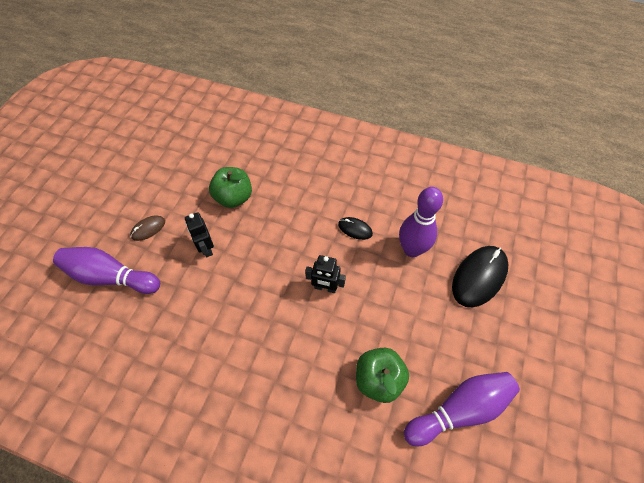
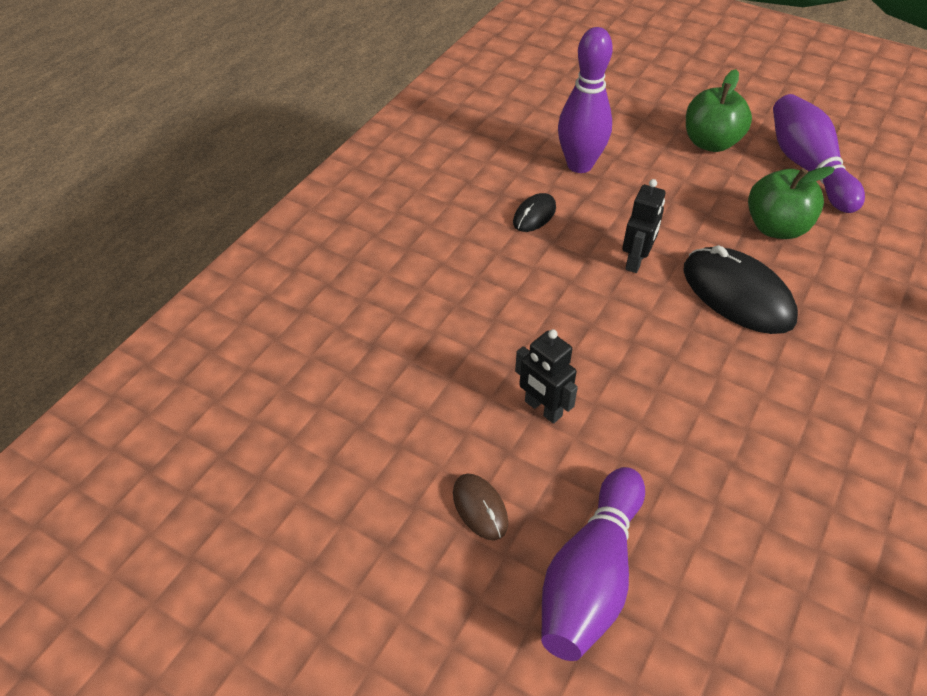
camera: 80 degrees left, 10 degrees down
(206, 248) = (543, 409): black robot -> black robot turned 60 degrees clockwise
(234, 198) = (434, 361): green apple -> green apple (710, 143)
(479, 277) = (628, 116): black mouse -> black mouse (737, 294)

